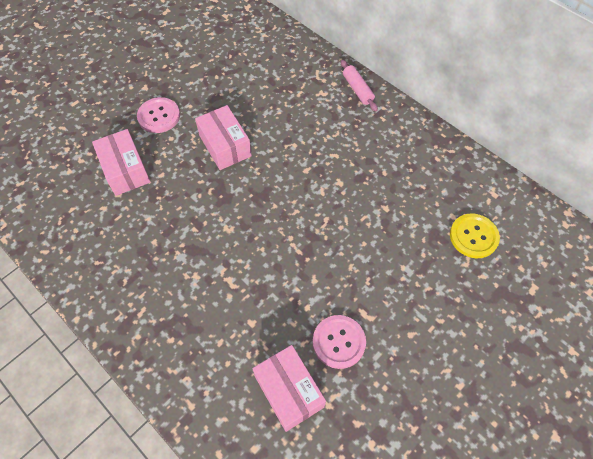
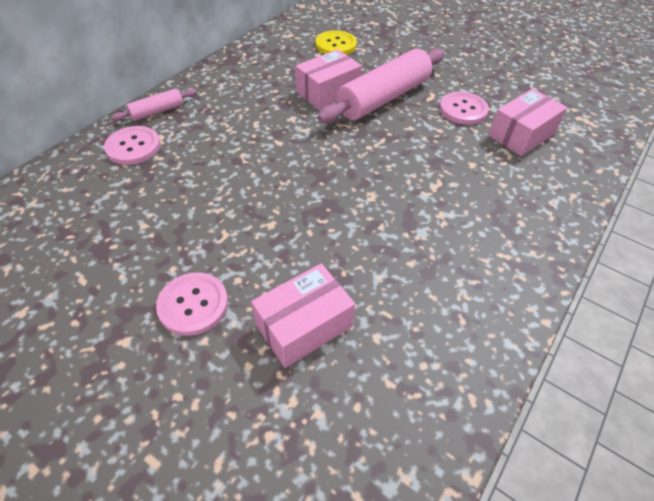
camera: 100 degrees left, 10 degrees down
(225, 146) = (248, 216): pink box -> pink box (328, 92)
(313, 78) = (133, 147): none -> pink button
(365, 266) = (383, 98): none -> pink rolling pin

